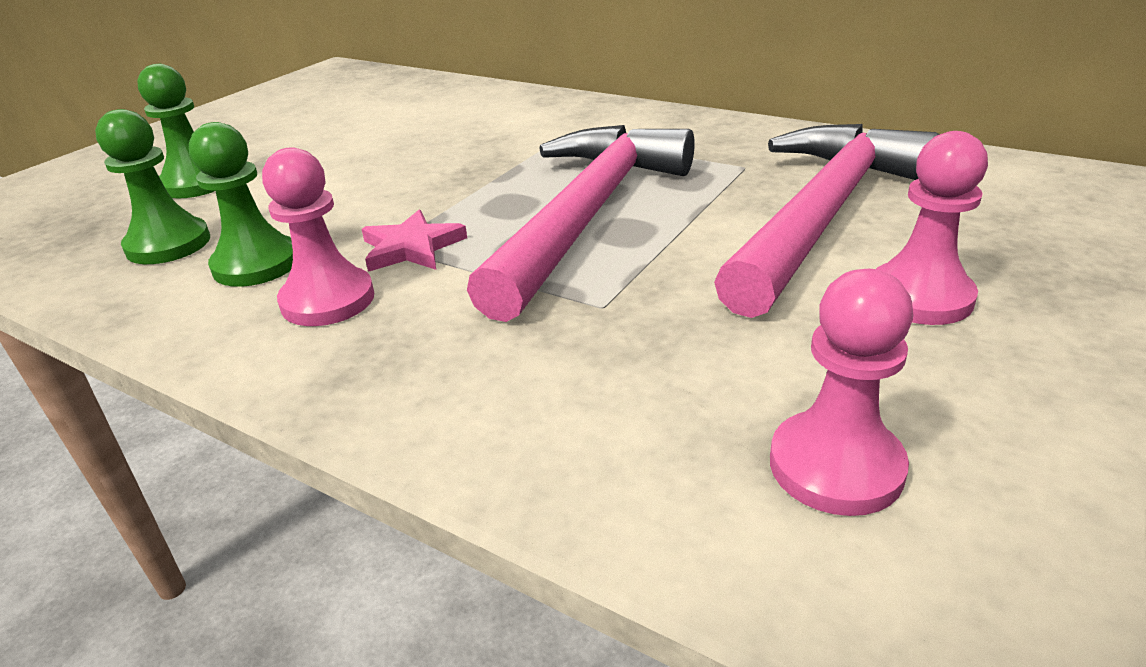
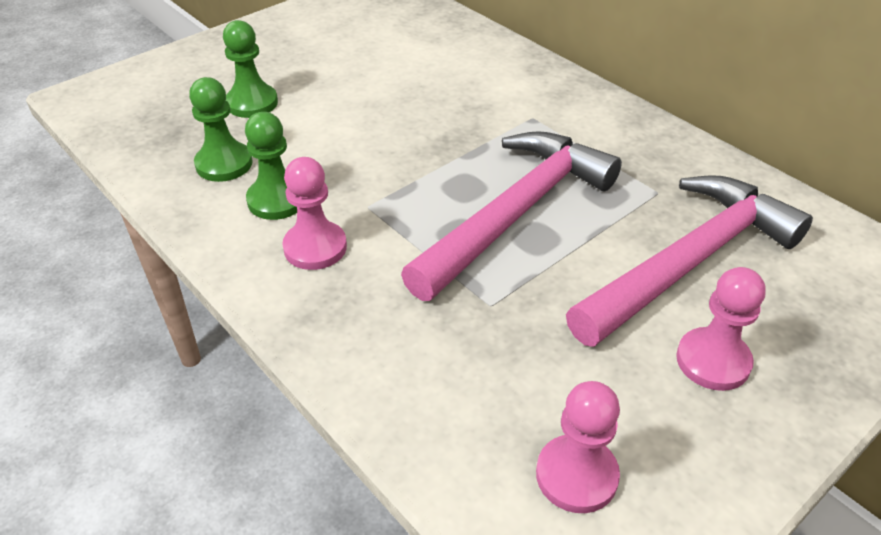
camera: 15 degrees right, 10 degrees up
(411, 247) = (382, 212): pink star -> none

